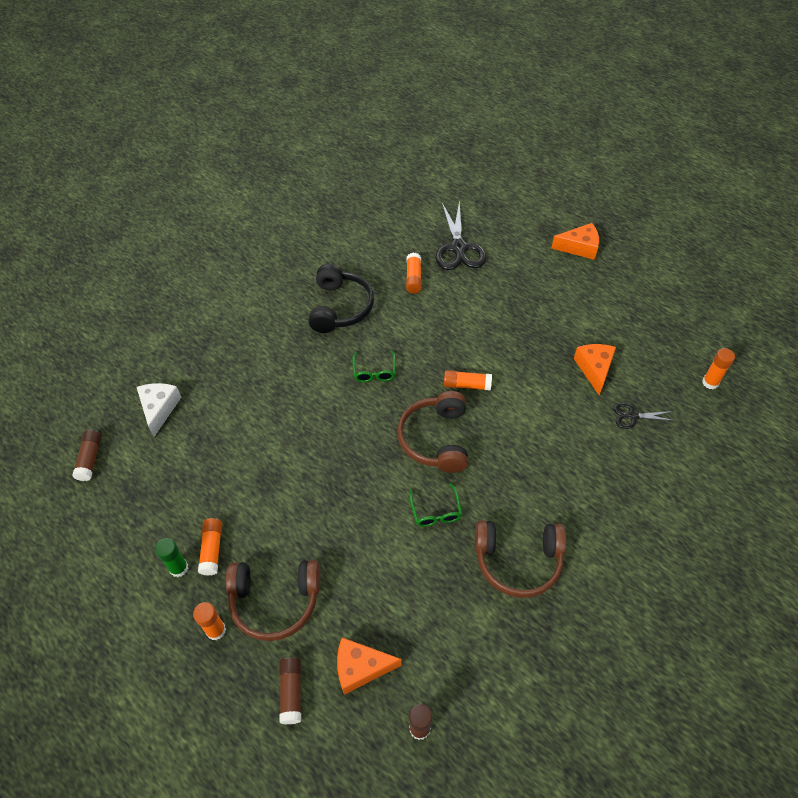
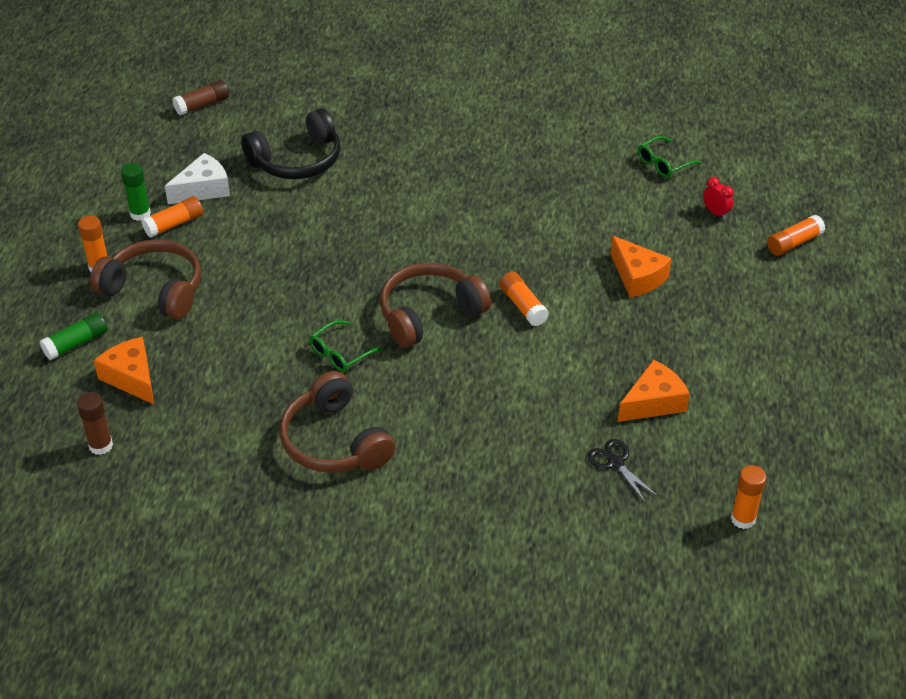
camera: 55 degrees right, 10 degrees down
(159, 409) = (290, 115): white cheese -> white cheese (203, 189)
(275, 601) = (154, 289): brown headphones -> brown headphones turned 150 degrees clockwise
(291, 692) = (76, 343): brown glue stick -> green glue stick
(340, 307) = (530, 166): black headphones -> black headphones (297, 160)
(374, 371) = (472, 230): green glasses -> green glasses (664, 163)
(413, 278) = (630, 199): orange glue stick -> orange glue stick (794, 243)
(458, 248) = (715, 213): black scissors -> red clock
(579, 247) = (838, 312): orange cheese -> orange cheese (637, 277)

